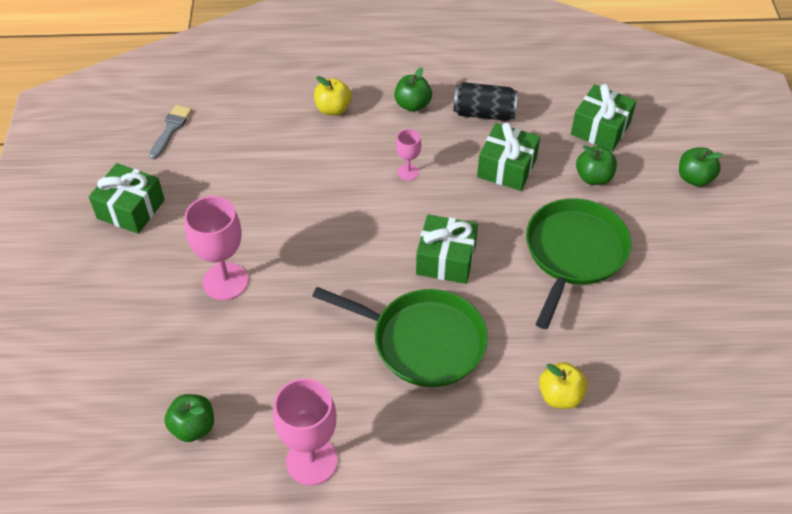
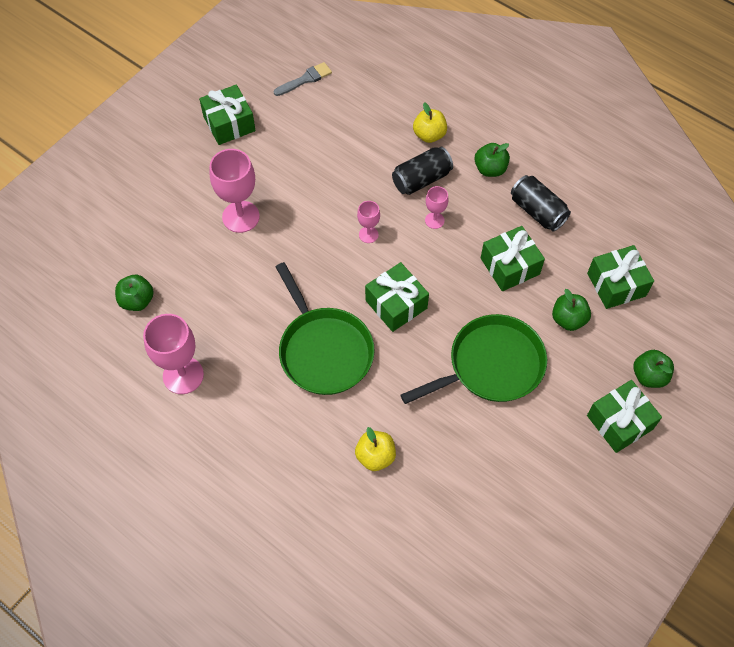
camera: 40 degrees right, 10 degrees up
(362, 219) = (368, 234): none -> pink goblet
(363, 147) = (421, 179): none -> black can
(711, 227) = (619, 422): none -> green gift

